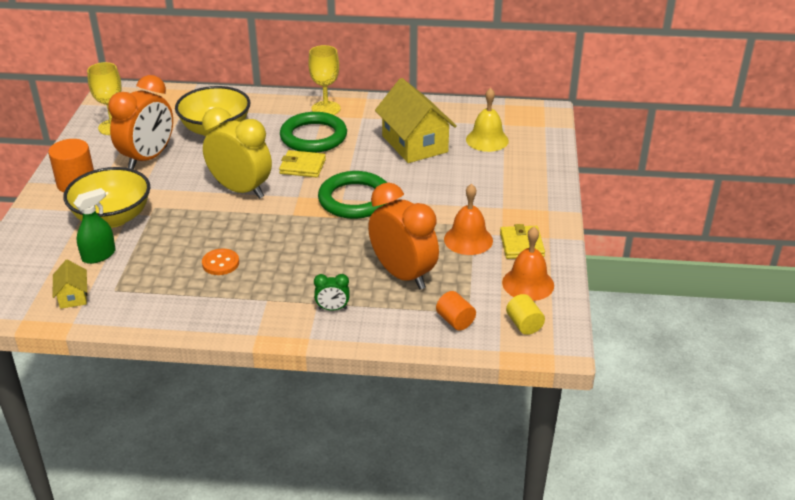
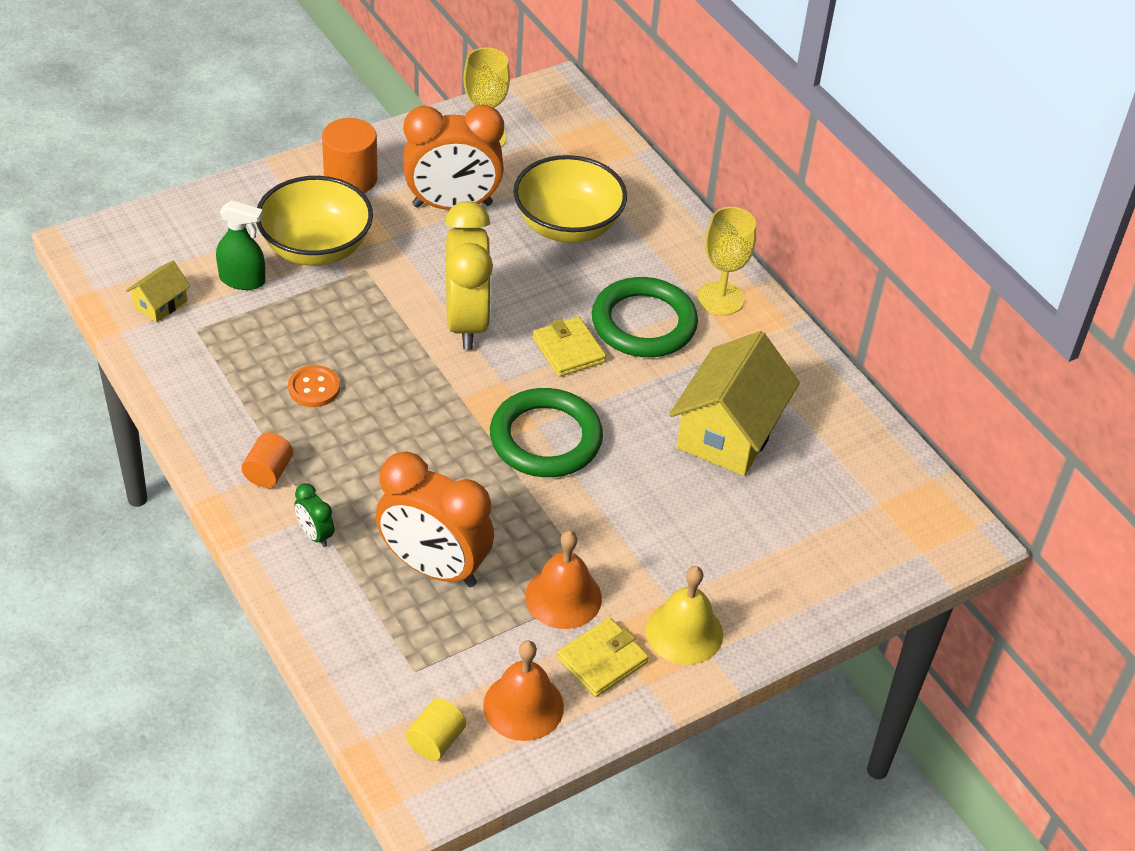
camera: 50 degrees right, 10 degrees up
(403, 275) = (434, 567): orange clock -> orange clock turned 105 degrees clockwise
(455, 321) = (386, 665): orange cylinder -> orange cylinder (268, 472)
(487, 140) = (817, 503): yellow bell -> yellow bell (684, 632)

